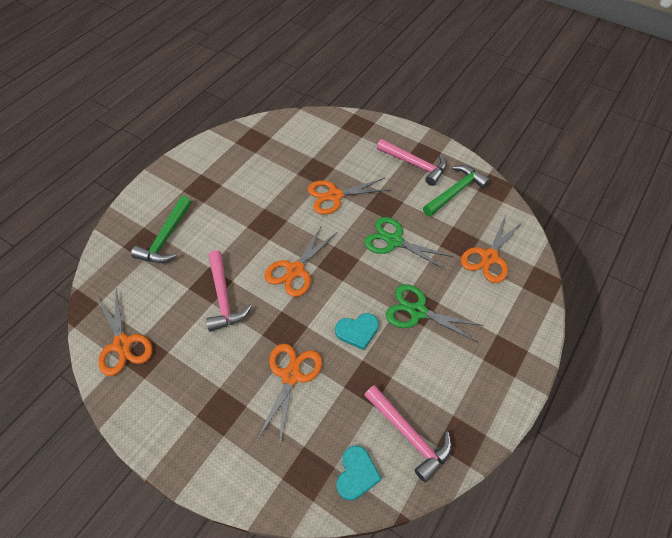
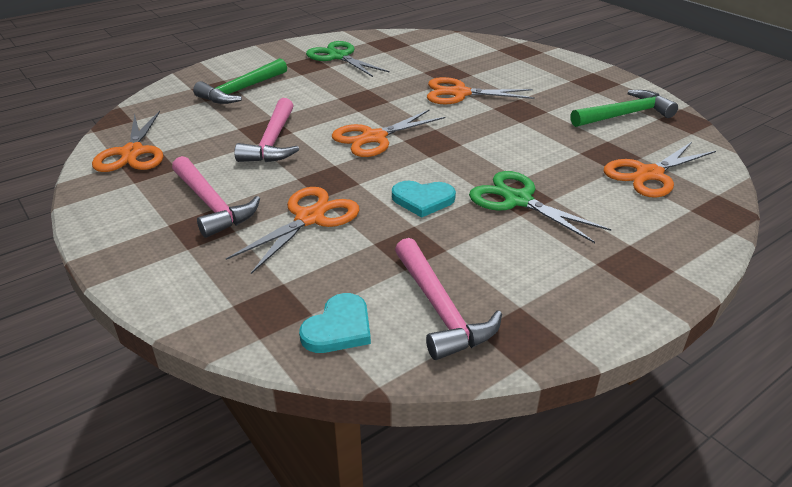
camera: 20 degrees right, 20 degrees down
(394, 241) = (517, 138): green scissors -> green scissors (338, 57)
(415, 165) = (578, 87): pink hammer -> pink hammer (212, 205)

